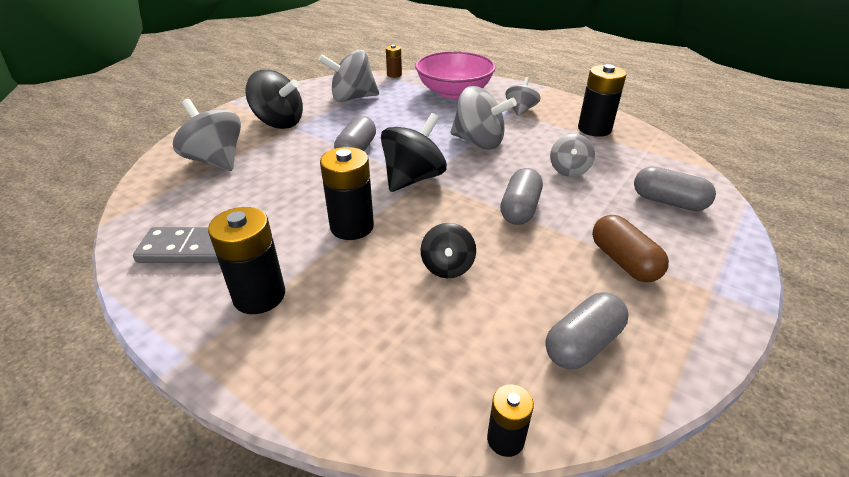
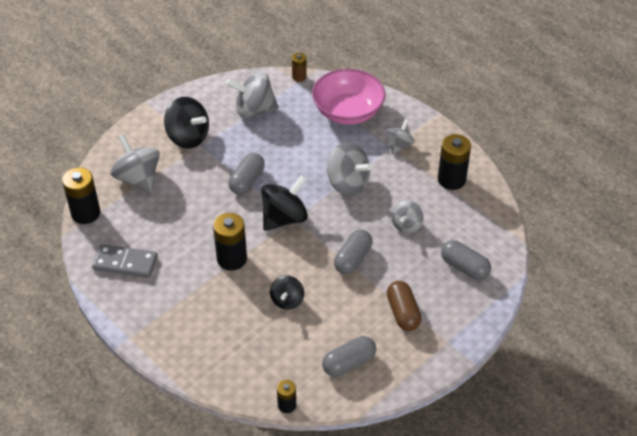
camera: 10 degrees right, 10 degrees up
(259, 296) = (169, 305): black battery -> black battery (85, 213)

